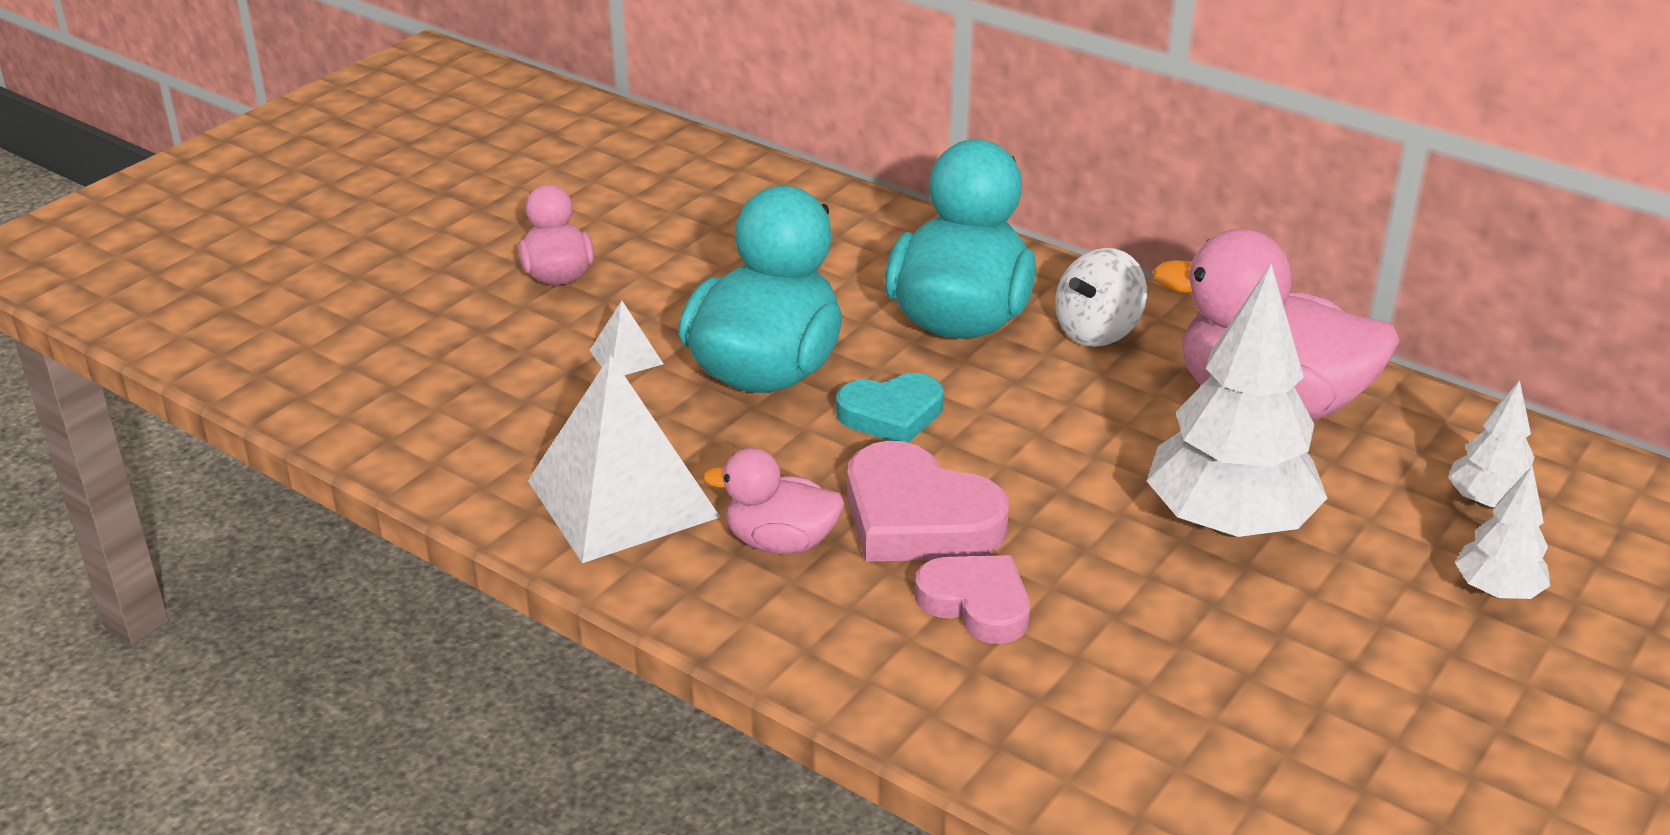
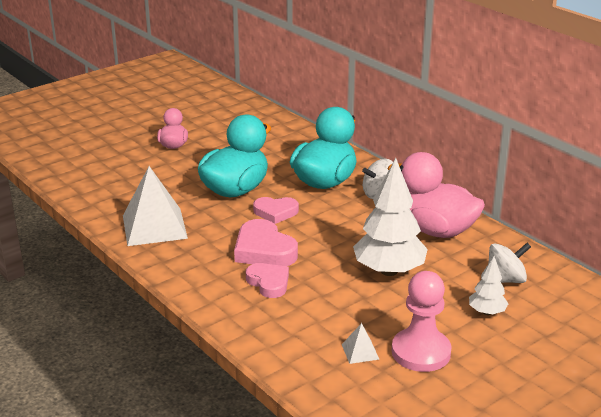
camera: 15 degrees right, 5 degrees down
(626, 357) = (183, 178): white pyramid -> white pyramid (360, 351)
(780, 542) = (205, 250): pink duck -> none
(891, 414) = (275, 212): turquoise heart -> pink heart
(1418, 723) = (421, 352): none -> pink pawn
(1487, 502) = (505, 280): white tree -> white spinning top

